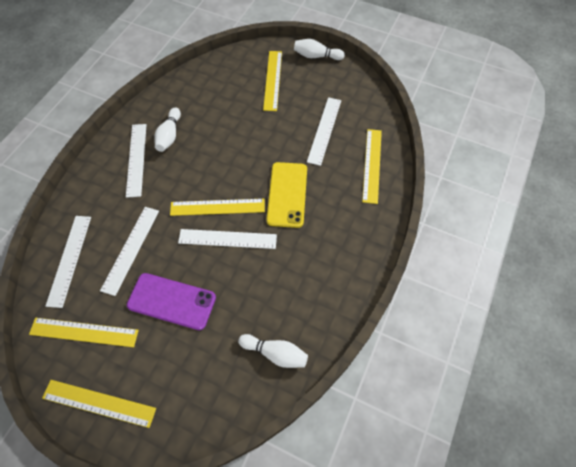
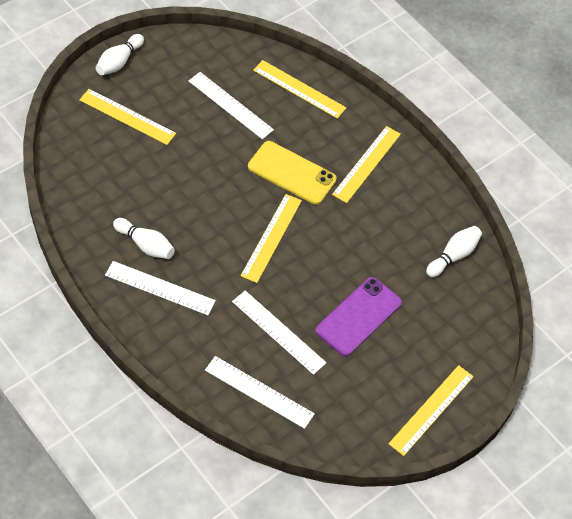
camera: 70 degrees left, 5 degrees down
(84, 332) = (352, 402): yellow ruler -> yellow ruler (366, 164)
(227, 239) = (315, 244): white ruler -> none

